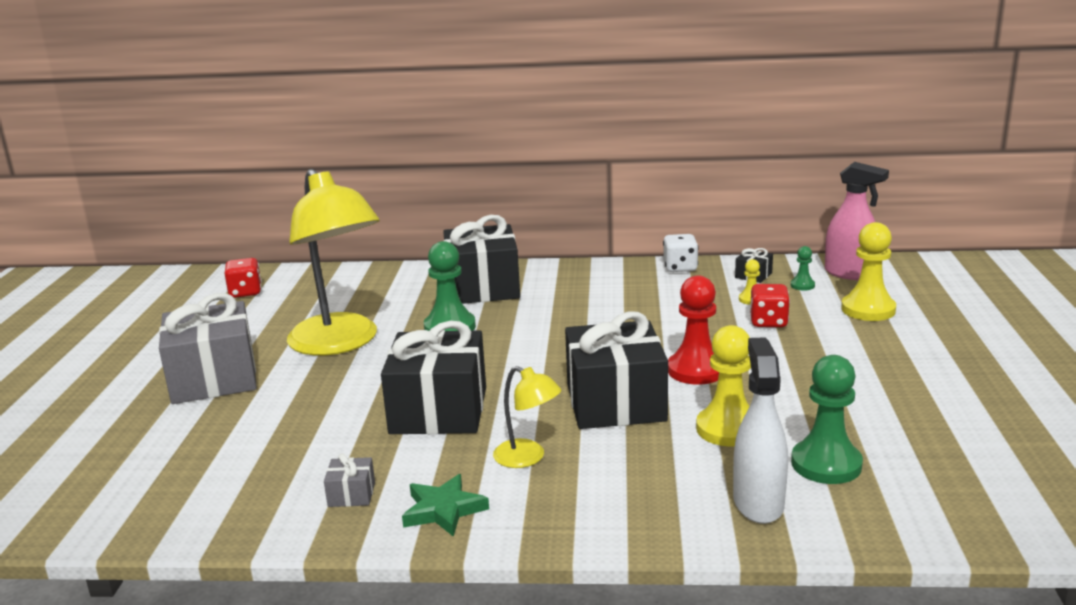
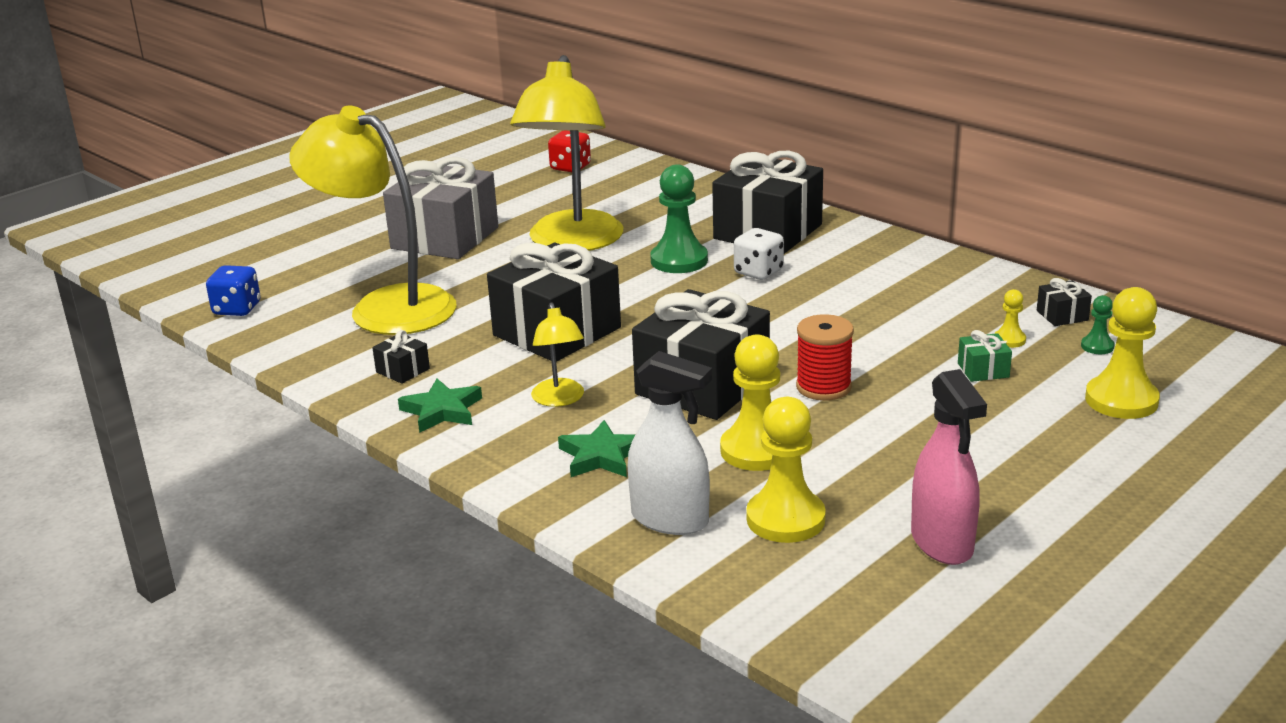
camera: 40 degrees right, 5 degrees up
(80, 515) = (237, 309): none -> blue dice
(246, 451) = (386, 306): none -> yellow lamp
(351, 494) = (403, 370): grey gift -> black gift
(631, 483) = (601, 456): none -> green star
(680, 268) = (996, 279): white dice -> white dice (758, 272)
(696, 370) = (823, 387): red pawn -> red spool
(758, 503) = (670, 519): white spray bottle -> white spray bottle turned 75 degrees clockwise
(768, 322) = (983, 370): red dice -> green gift
(826, 464) = (785, 519): green pawn -> yellow pawn
(850, 273) = (1181, 354): pink spray bottle -> pink spray bottle (942, 543)

